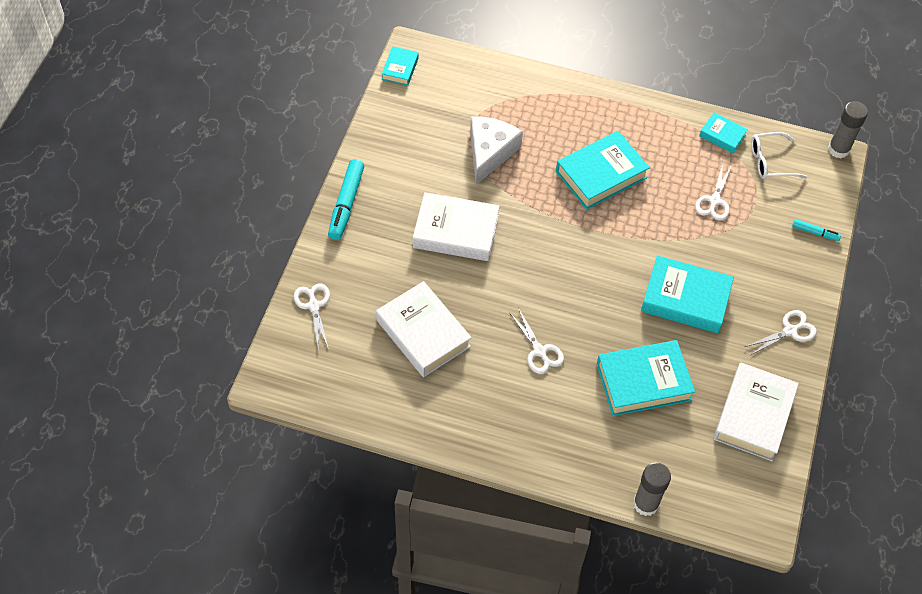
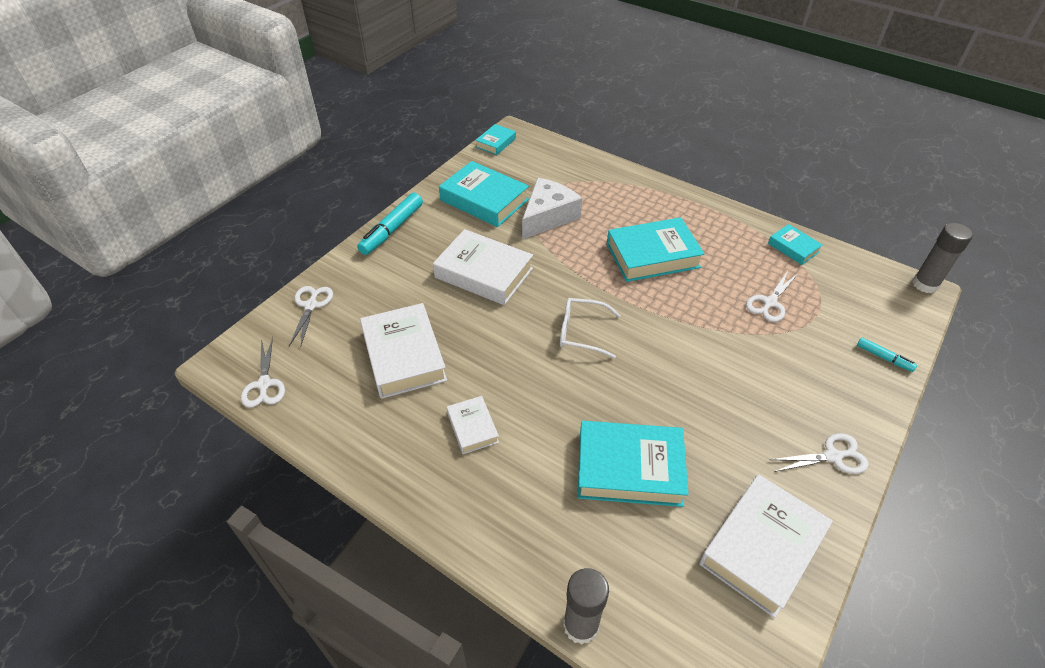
camera: 20 degrees right, 10 degrees down
(510, 382) = (472, 427): none -> white book
(539, 351) = (520, 404): white scissors -> white scissors (264, 384)
(685, 299) = (709, 390): turquoise book -> turquoise book (484, 200)
(770, 162) = (842, 280): white glasses -> white glasses (581, 332)

